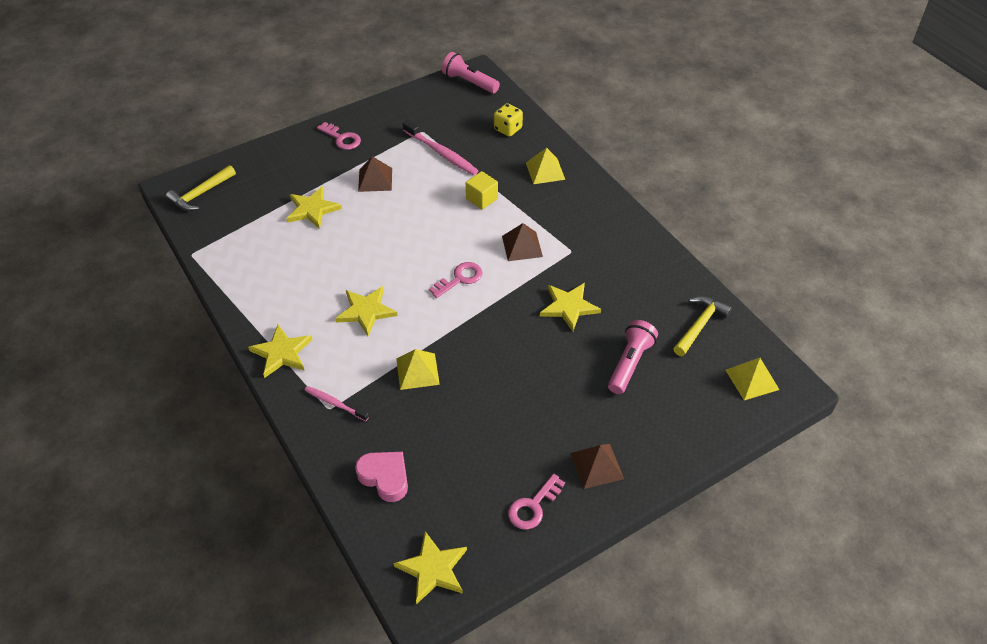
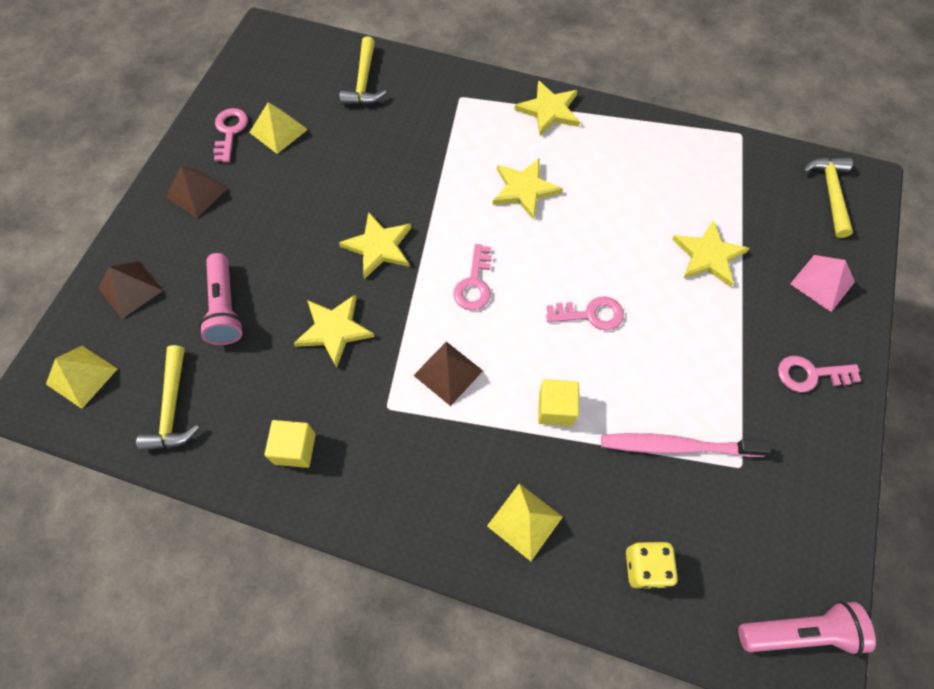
camera: 140 degrees right, 15 degrees up
(276, 163) = (822, 283): none -> pink pyramid
(335, 404) = (459, 103): pink toothbrush -> none
(375, 179) = (699, 343): brown pyramid -> brown pyramid (130, 289)
(385, 477) = (364, 81): pink heart -> yellow hammer
(413, 224) = (591, 314): none -> pink key
(417, 371) = (420, 169): yellow pyramid -> yellow pyramid (278, 130)
(433, 569) = (273, 53): yellow star -> yellow star (378, 246)
(638, 263) = (295, 449): none -> yellow cube

